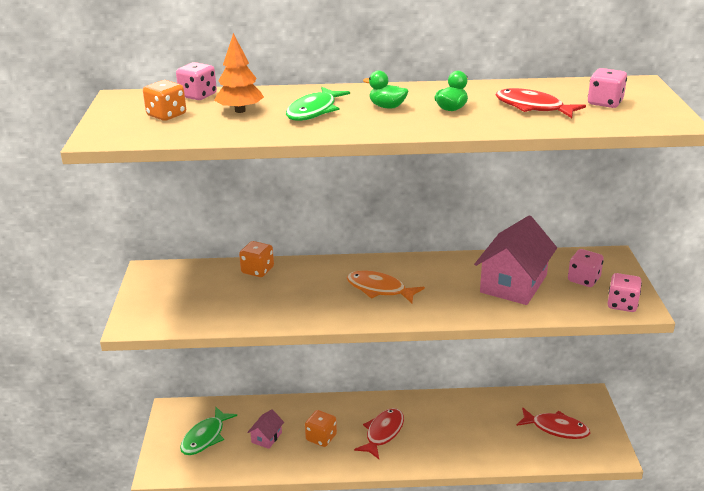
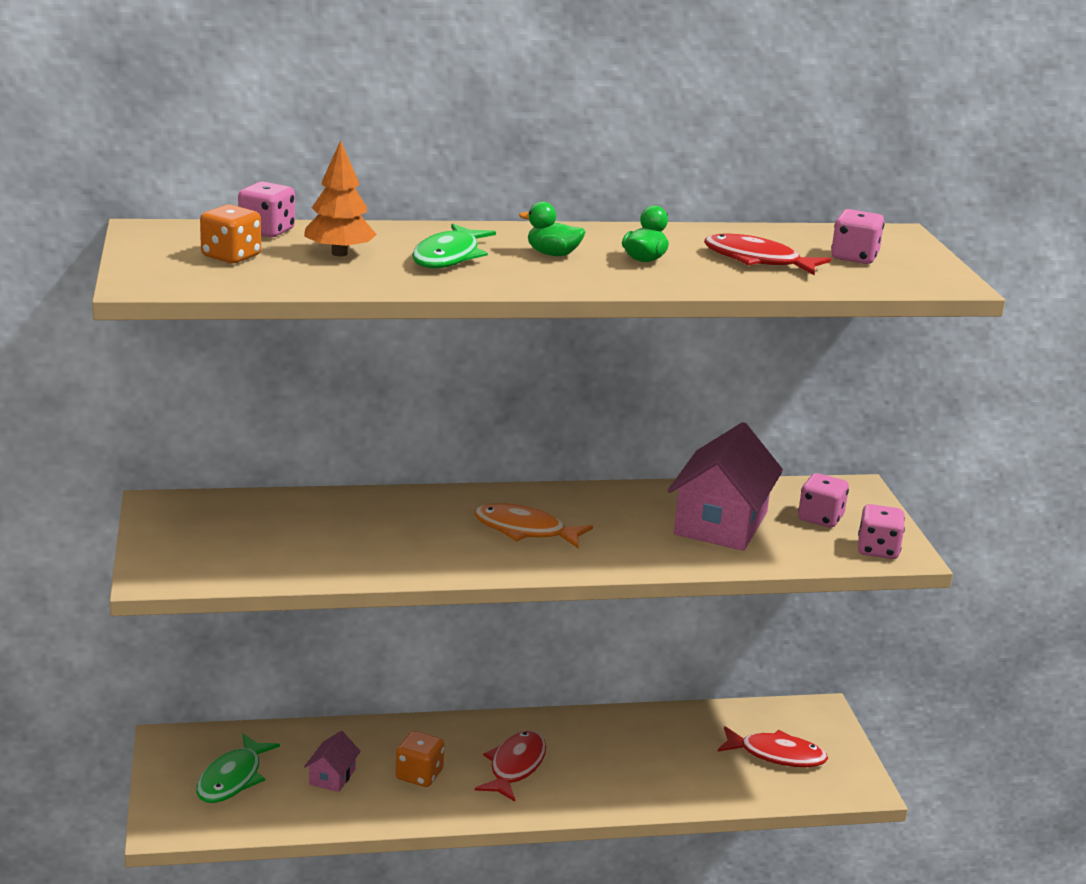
camera: 10 degrees left, 5 degrees down
(257, 270) = (332, 505): orange dice -> none

